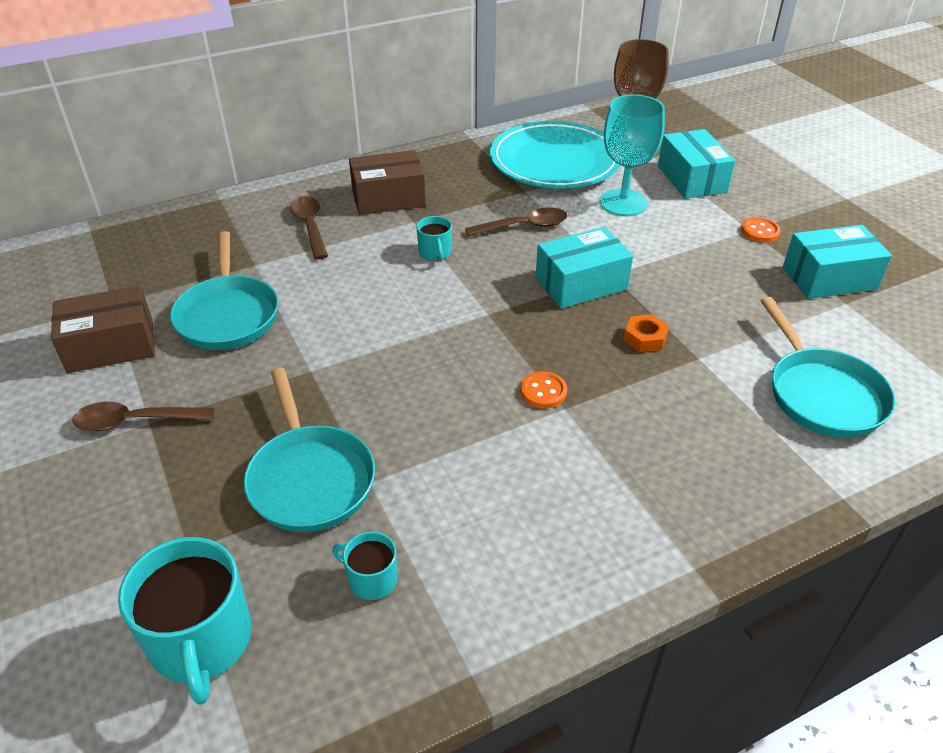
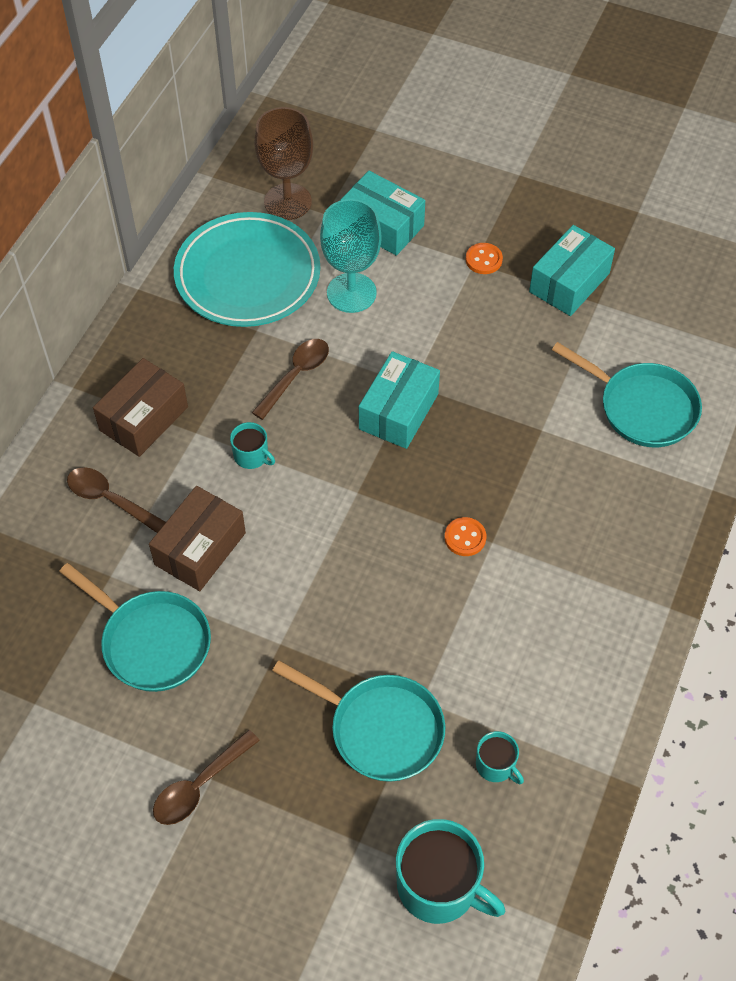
camera: 40 degrees left, 15 degrees up
(111, 346) = (90, 741): brown box -> brown box (200, 548)
(371, 579) = (496, 765): turquoise mug -> turquoise mug turned 120 degrees counterclockwise
(645, 338) = (491, 436): orange nut -> none

